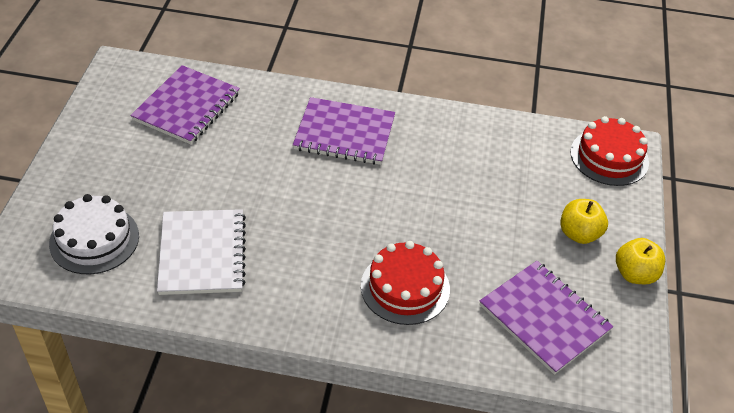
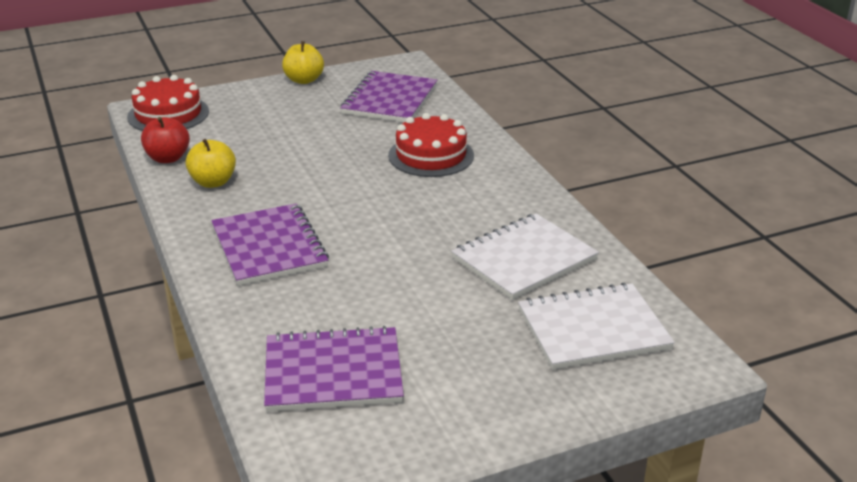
camera: 120 degrees left, 15 degrees down
(94, 239) = (593, 329): white cake -> white notebook
(522, 131) = (168, 158): none -> red apple
(579, 234) = (283, 106): yellow apple -> yellow apple (213, 182)

